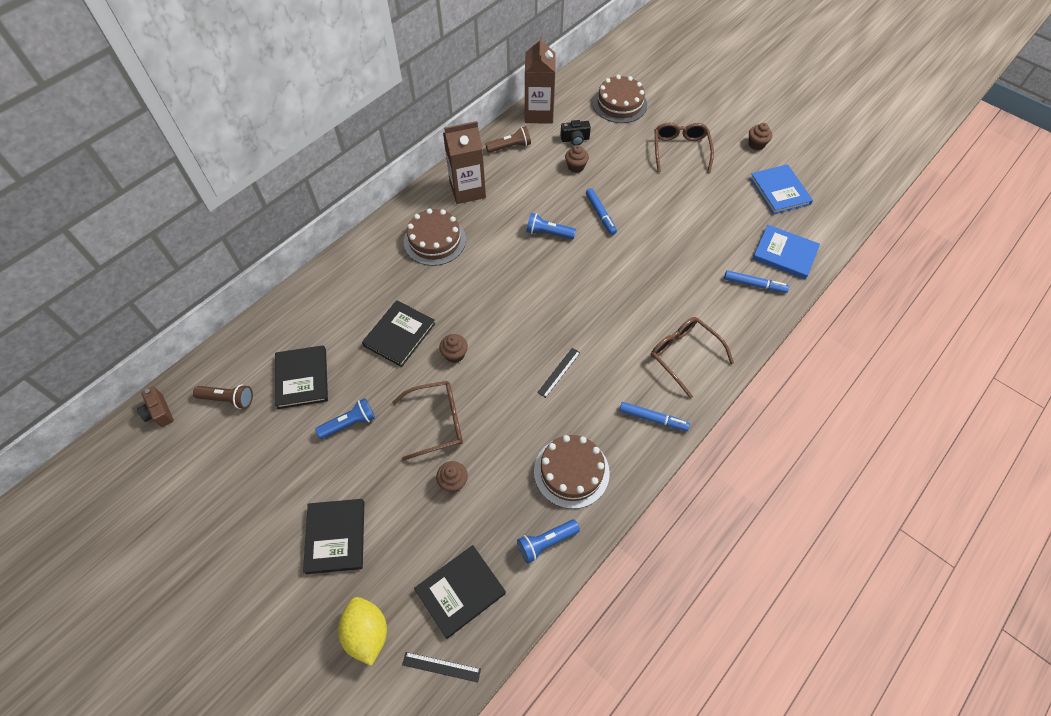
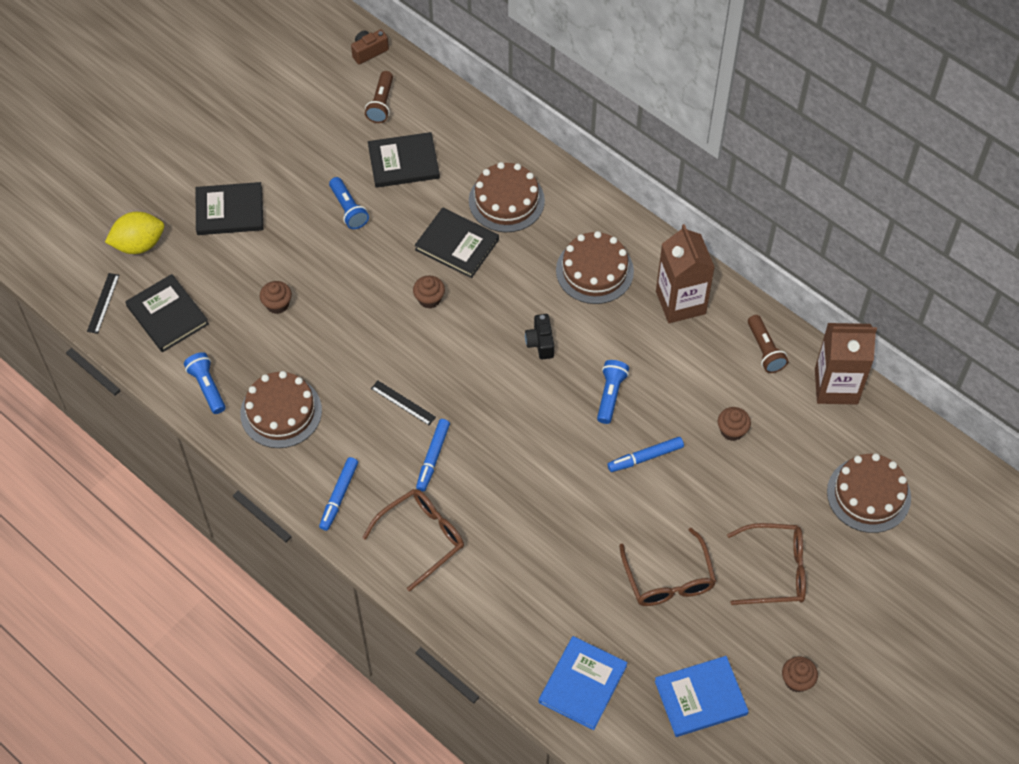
camera: 90 degrees right, 0 degrees up
(358, 299) = (506, 200): none -> brown cake
(437, 422) = (345, 286): brown glasses -> brown glasses (668, 579)
(575, 139) = (786, 431): black camera -> black camera (540, 343)
(754, 285) = (529, 636): blue marker -> blue marker (433, 457)

